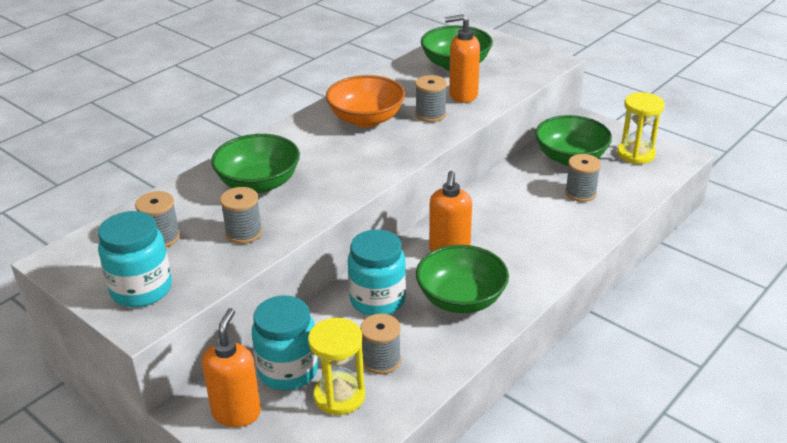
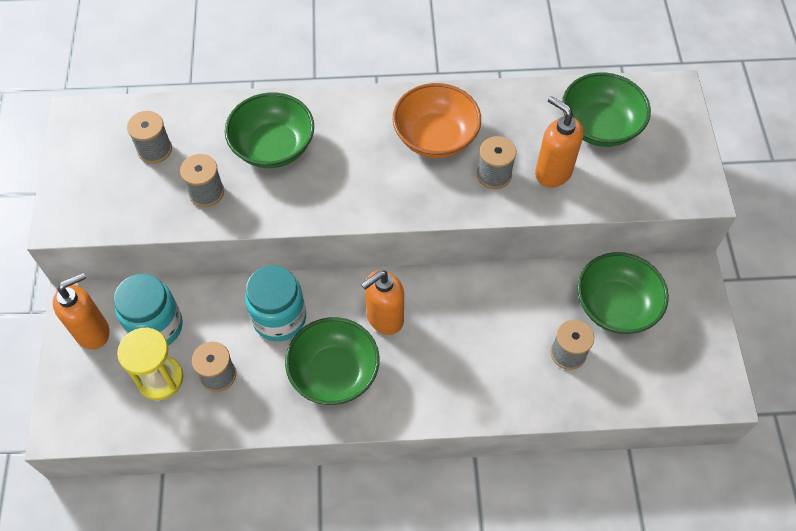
camera: 45 degrees right, 25 degrees up
(141, 289) = (91, 192): turquoise jar -> none
(636, 154) = (682, 354): yellow hourglass -> none

